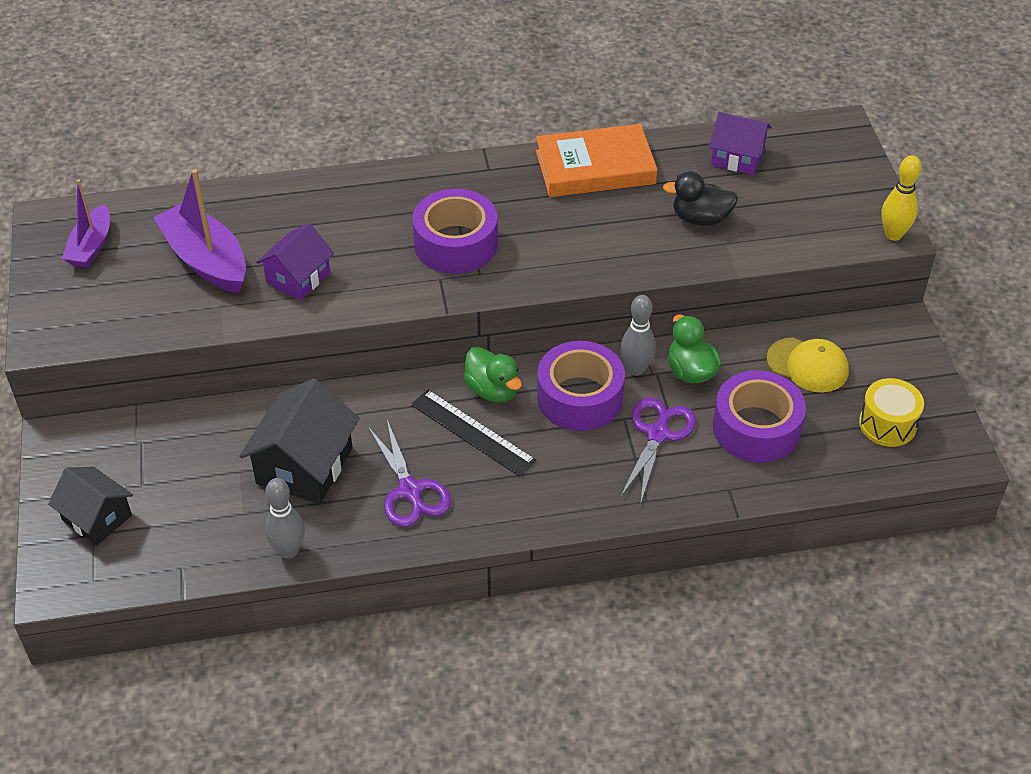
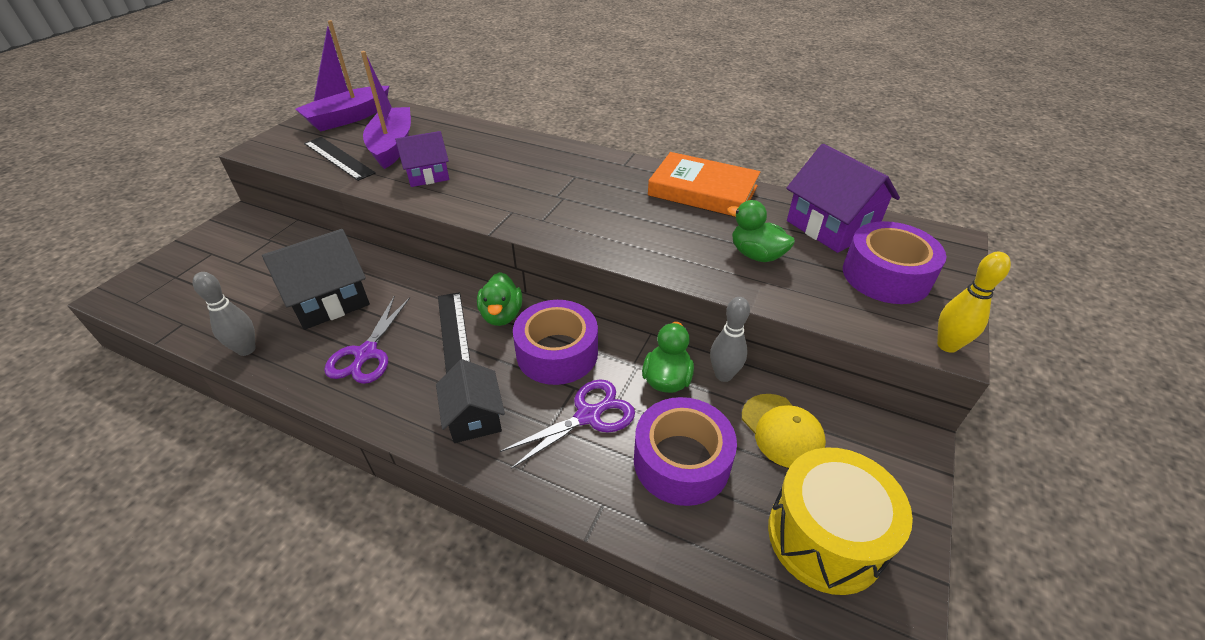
camera: 35 degrees right, 5 degrees down
(91, 246) = (348, 118): purple boat -> purple boat, size x1.60
(97, 517) = (190, 268): black house -> black house (474, 417)
(165, 304) = (339, 158): none -> black ruler
(456, 244) = (548, 196): purple tape -> purple tape (886, 275)
(636, 369) = (623, 354): grey bowling pin -> grey bowling pin (723, 375)
(700, 219) = (756, 255): black duck -> green duck
(737, 157) = (831, 226): purple house -> purple house, size x1.53
(887, 424) = (825, 537): yellow drum -> yellow drum, size x1.61

